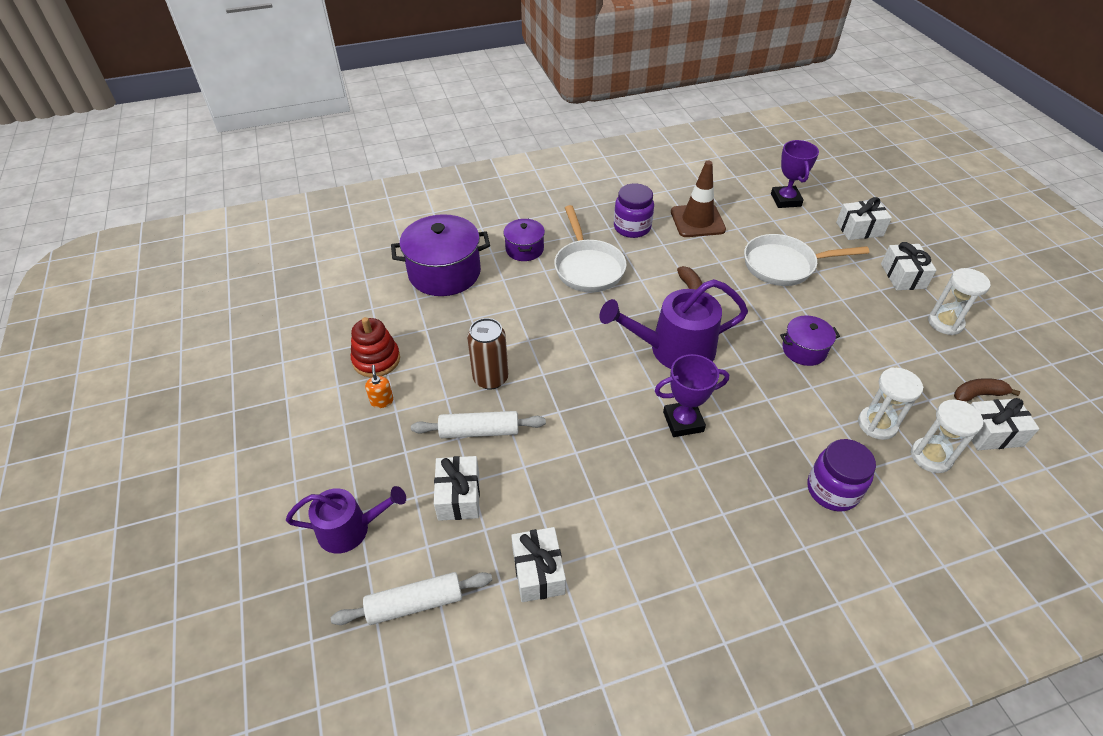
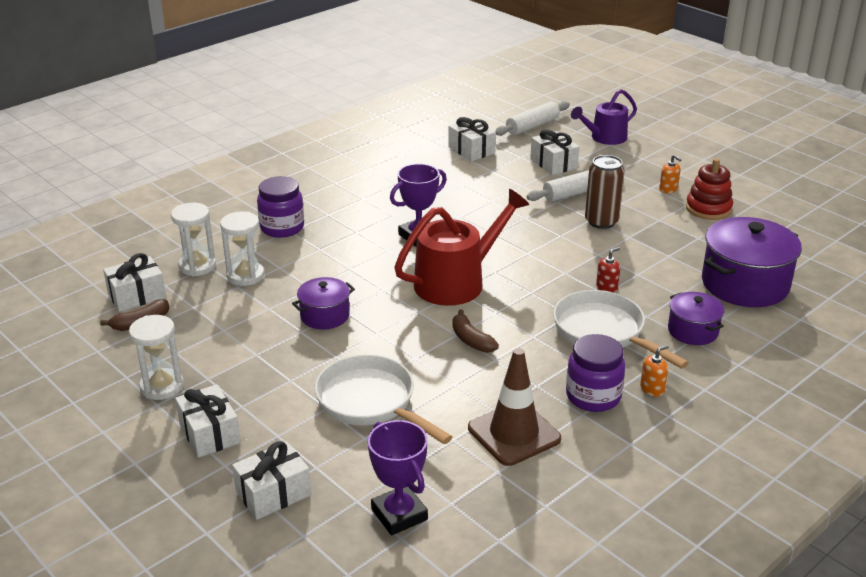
camera: 155 degrees right, 15 degrees down
(552, 303) = (607, 288): none -> red soap dispenser
(590, 221) = (652, 389): none -> orange soap dispenser
(674, 349) = (456, 282): purple watering can -> red watering can
(784, 265) = (371, 402): white pan -> white pan turned 105 degrees counterclockwise

